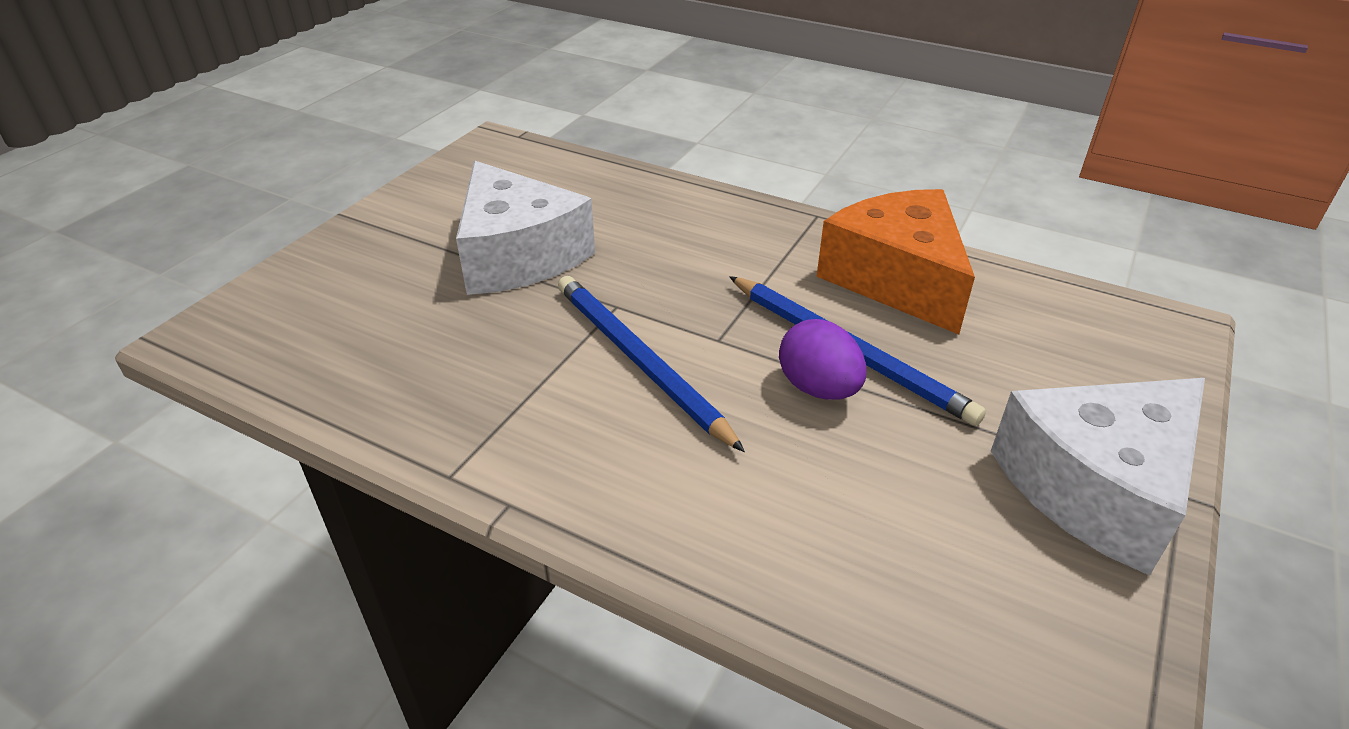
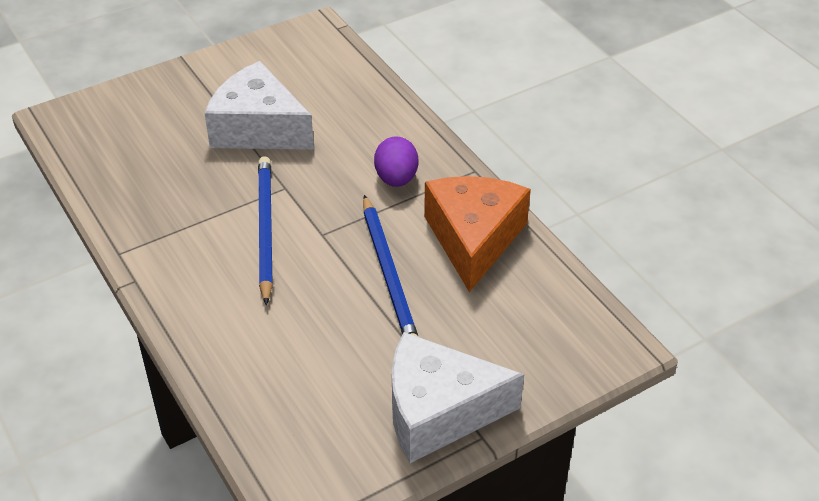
camera: 30 degrees right, 5 degrees up
(518, 255) = (258, 128): white cheese -> white cheese turned 120 degrees clockwise
(818, 388) = (347, 288): purple egg -> purple egg (396, 179)

